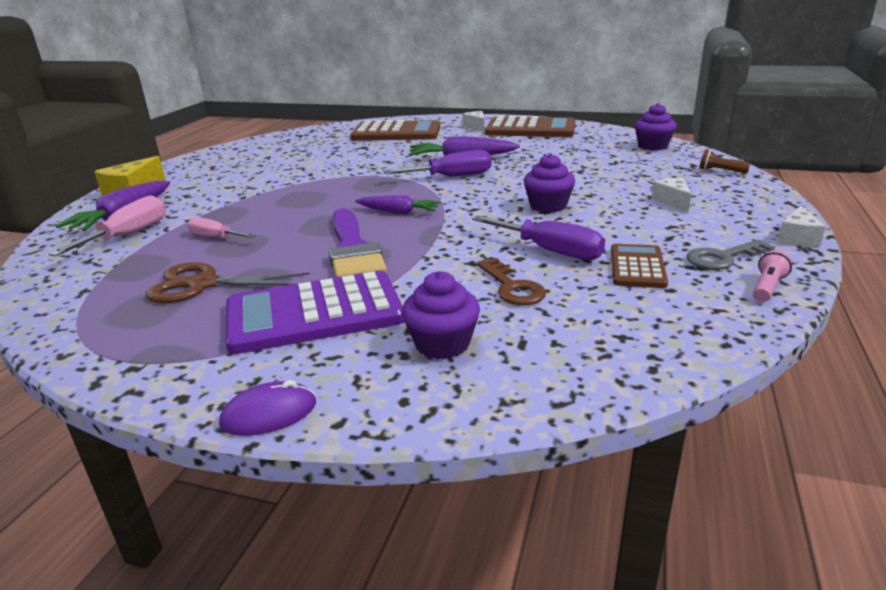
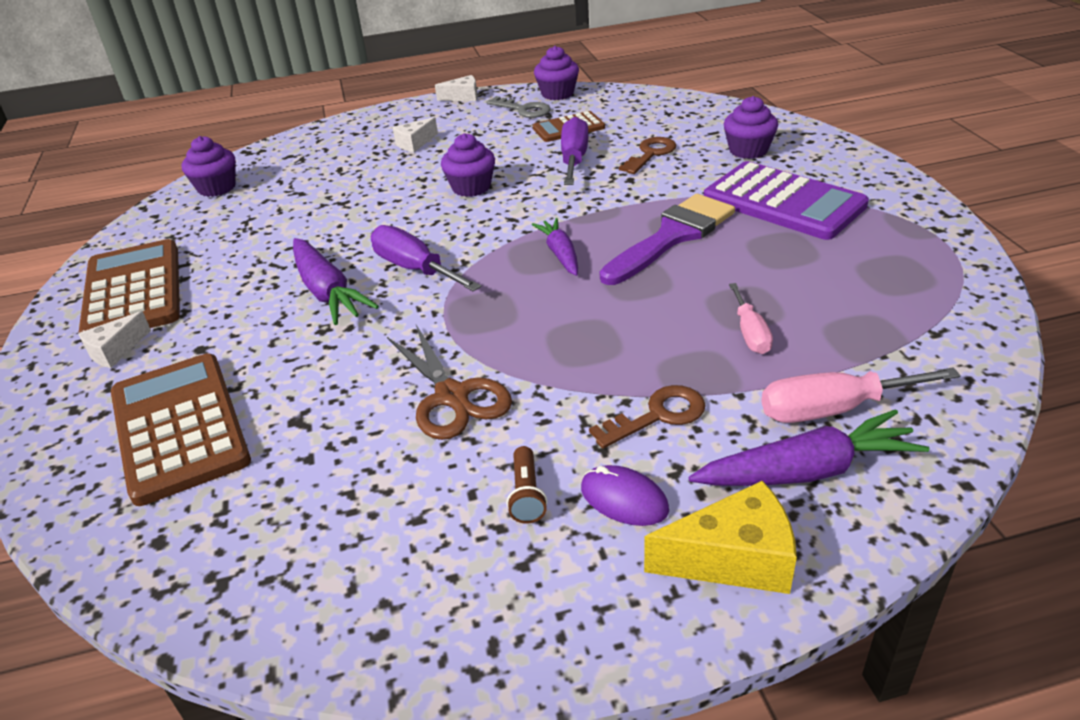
camera: 120 degrees left, 10 degrees up
(203, 284) = (826, 273): brown scissors -> brown scissors (452, 396)
(219, 200) = (657, 415): none -> brown key
(269, 413) = (879, 166): purple mouse -> purple mouse (624, 499)
(720, 171) = (307, 141): brown flashlight -> brown flashlight (526, 495)
(767, 287) = (557, 94): pink flashlight -> purple cupcake

